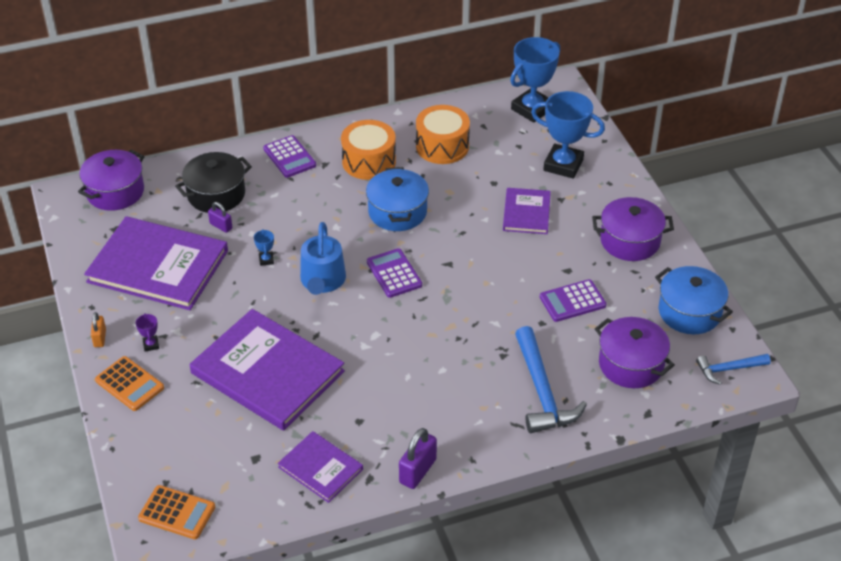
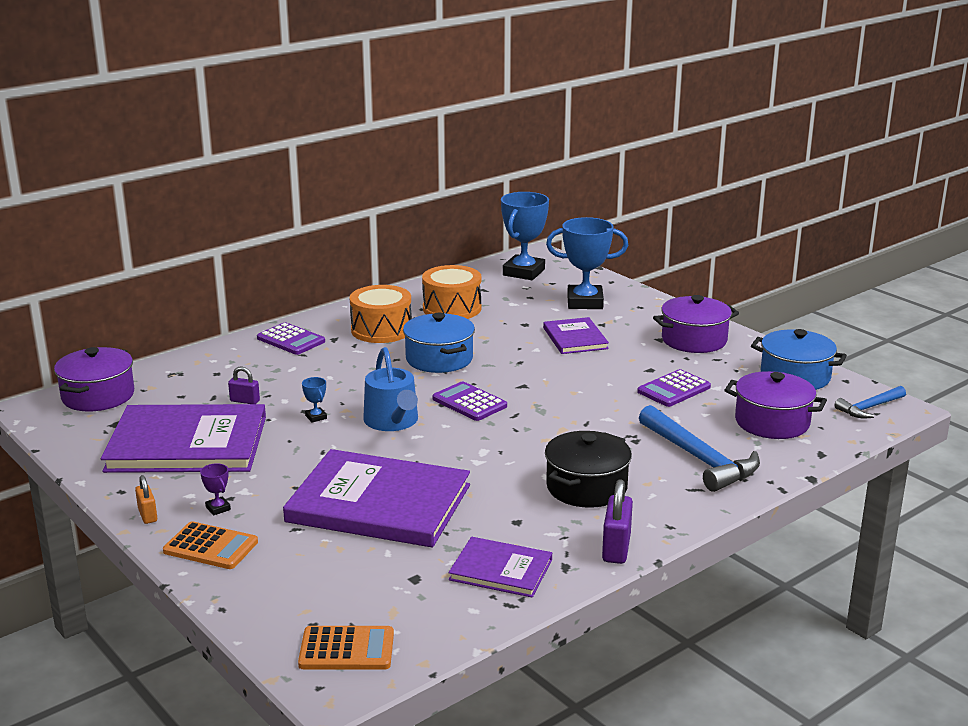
camera: 20 degrees left, 20 degrees down
(216, 194) = (223, 379): black pot -> black pot (586, 487)

